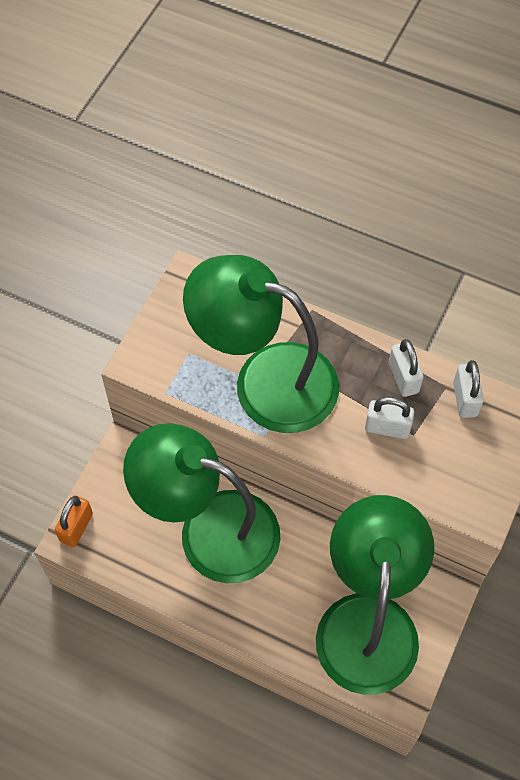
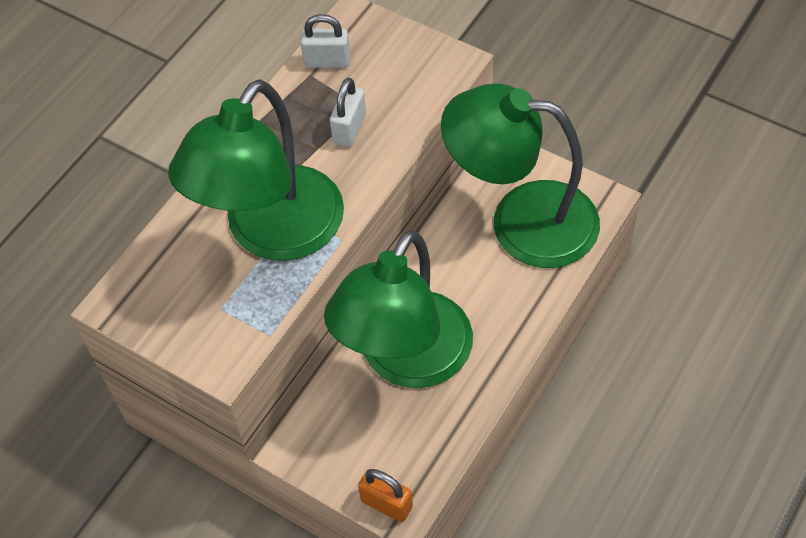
camera: 80 degrees left, 5 degrees down
(403, 378) = (293, 109): white padlock -> none

